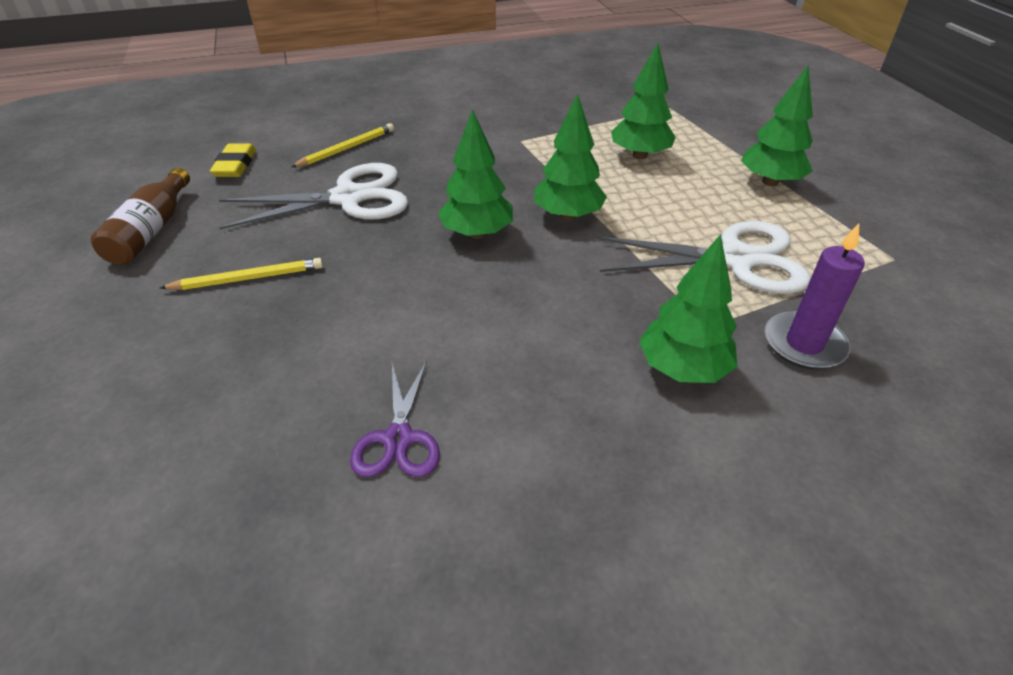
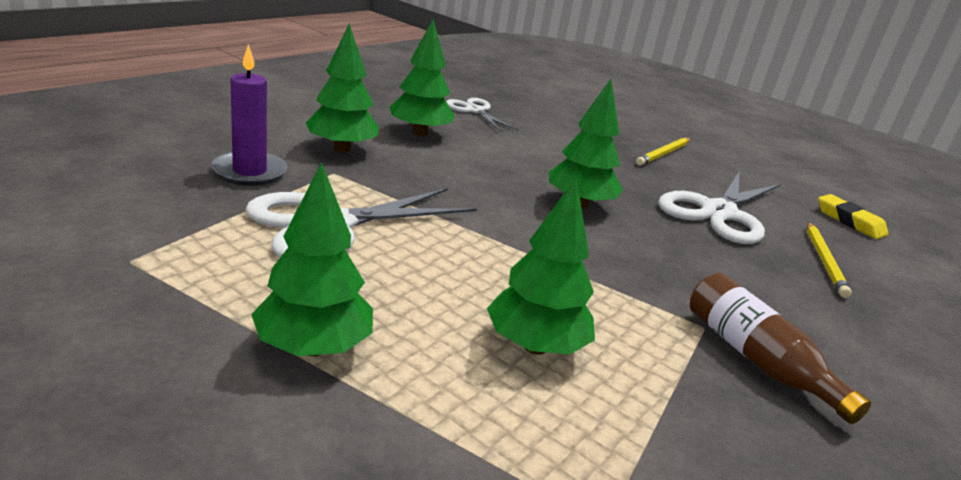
camera: 140 degrees right, 15 degrees down
(151, 231) = (771, 168): brown bottle -> brown bottle (756, 359)
(398, 439) = (474, 111): purple scissors -> white scissors
(567, 215) = (527, 235): green tree -> green tree (420, 133)

